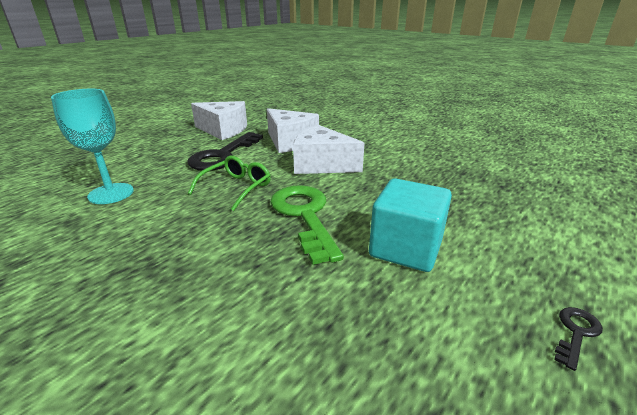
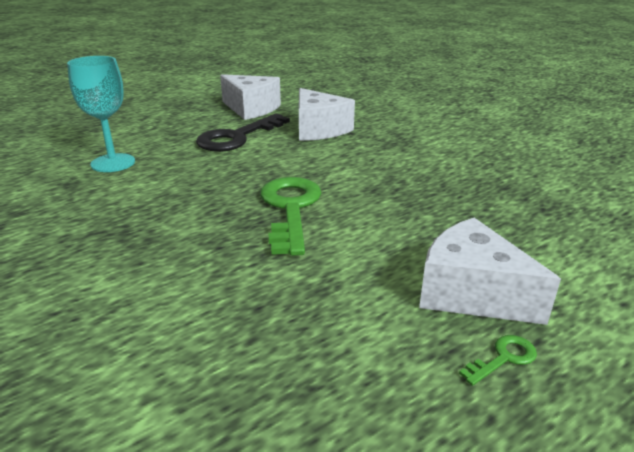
camera: 15 degrees right, 0 degrees up
(236, 188) = (235, 172): green glasses -> none
(322, 165) = (340, 159): white cheese -> white cheese (471, 293)
(405, 248) = (377, 255): turquoise cube -> none
(576, 333) = (503, 358): black key -> green key

